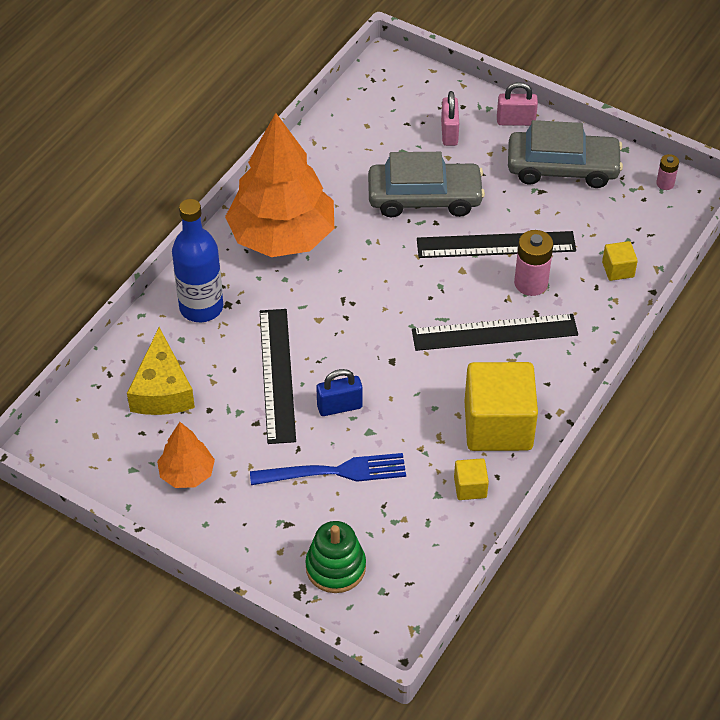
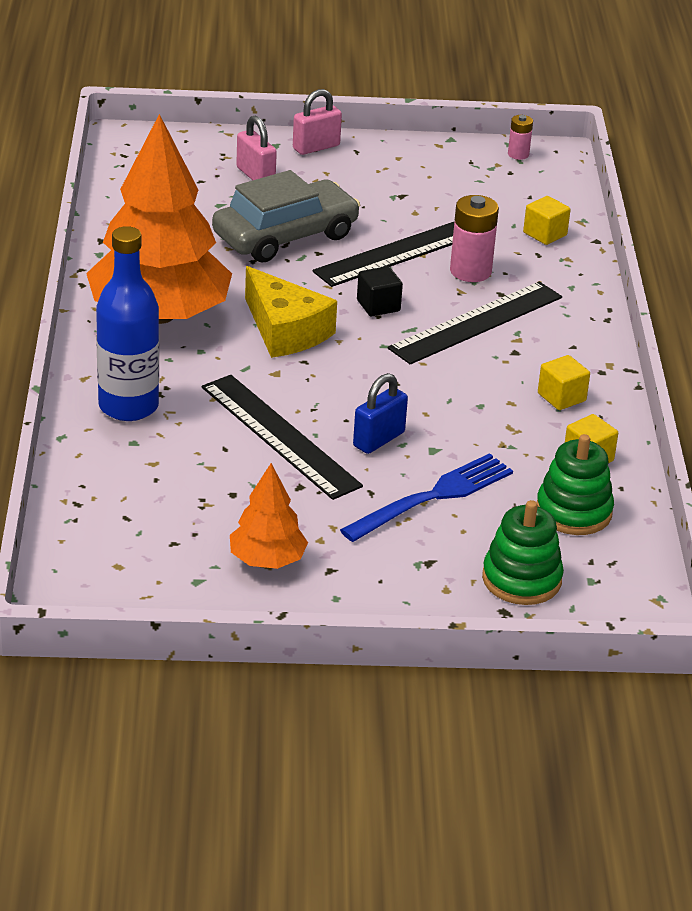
camera: 35 degrees left, 15 degrees down
(162, 390) = (158, 495): yellow cheese -> yellow cheese (285, 330)
(419, 528) = (573, 511): none -> green stacking toy
(437, 288) = (378, 306): none -> black cube
(498, 426) = (561, 397): yellow cube -> yellow cube, size x0.45
(562, 168) = (404, 171): grey car -> none

